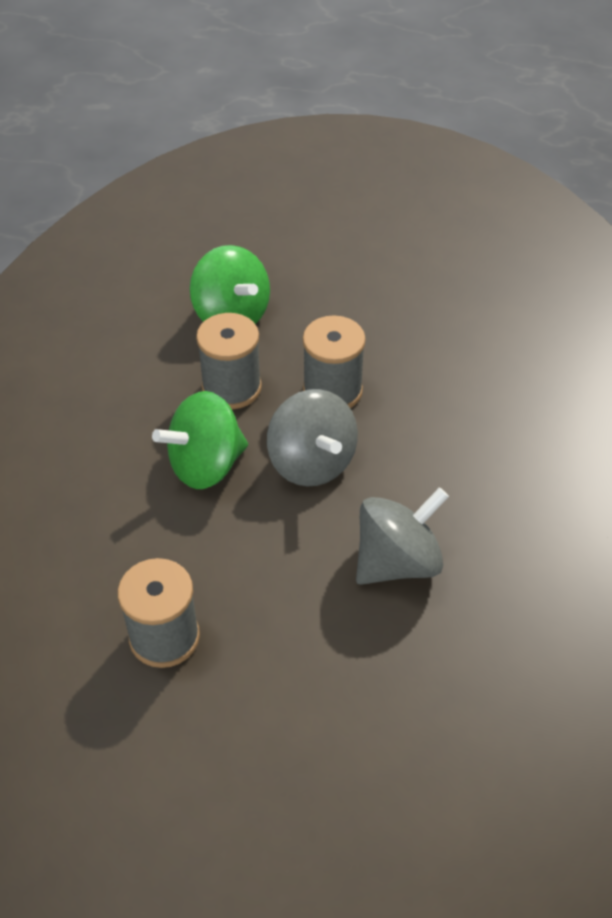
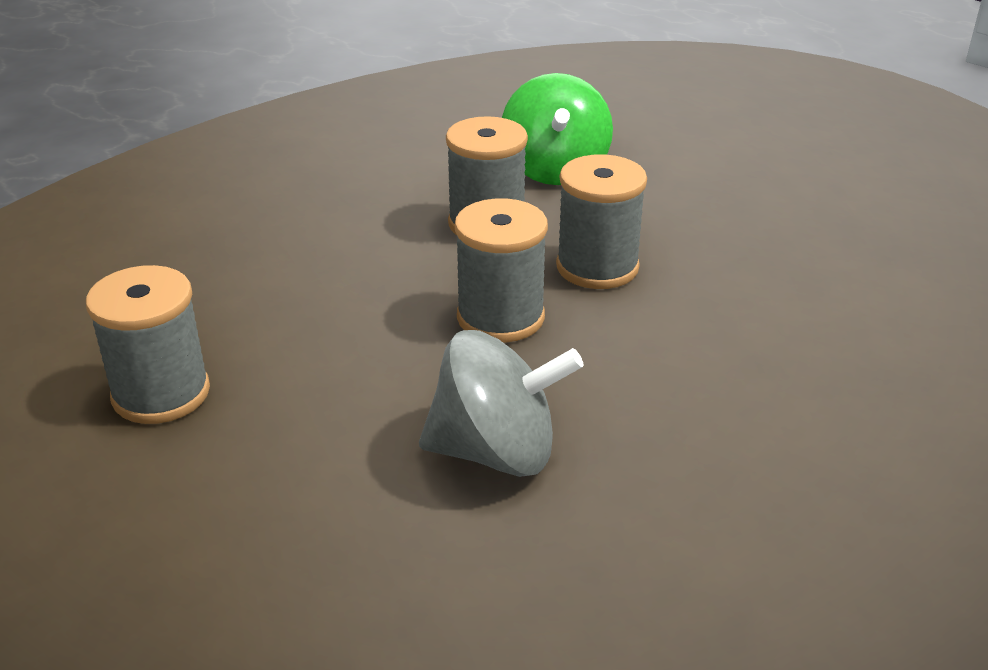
camera: 35 degrees right, 15 degrees down
(206, 465) = (383, 273): green spinning top -> none
(312, 462) = (500, 317): grey spinning top -> grey spool

